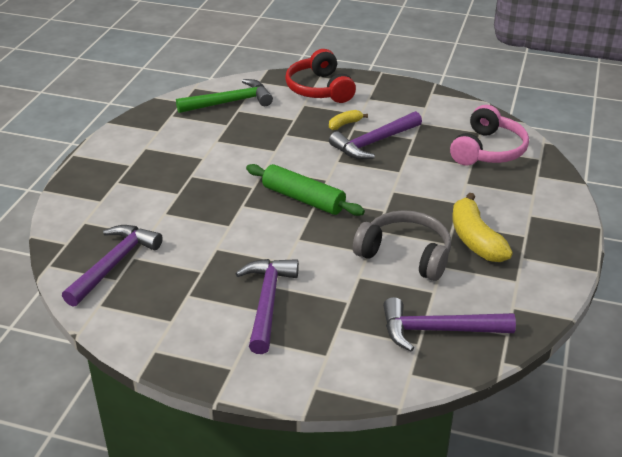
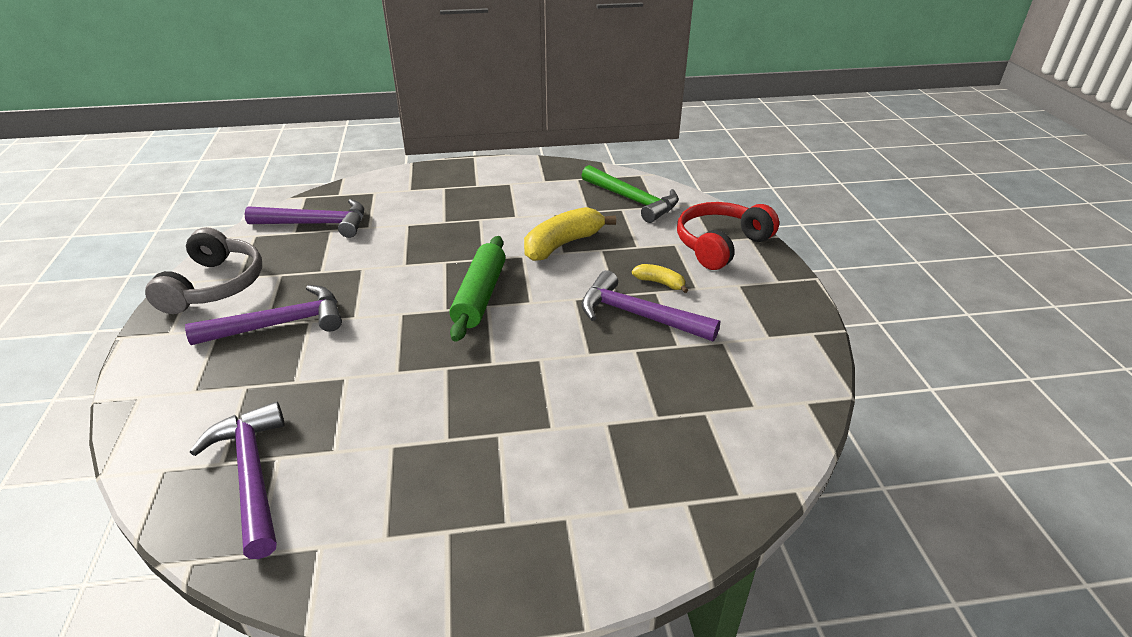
camera: 65 degrees right, 0 degrees up
(405, 254) = (405, 405): grey headphones -> grey headphones (215, 285)
(475, 239) = (469, 466): yellow banana -> yellow banana (562, 244)
(488, 150) = (711, 427): pink headphones -> none

